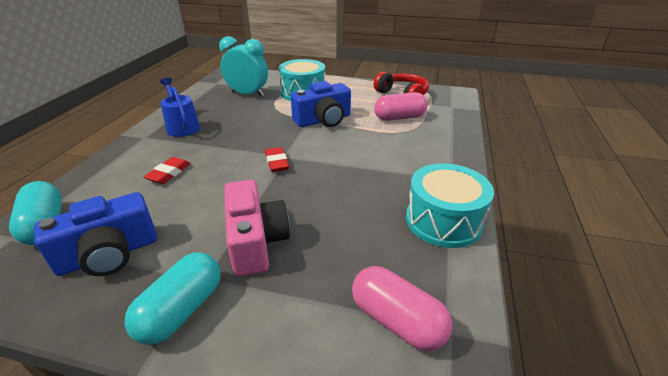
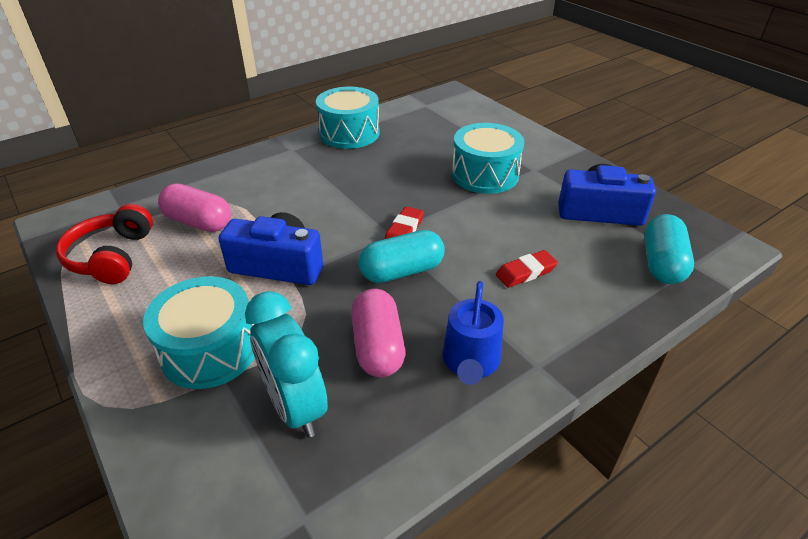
camera: 140 degrees left, 5 degrees up
(182, 310) = (554, 161): turquoise capsule -> turquoise capsule (402, 271)
(256, 241) = (485, 174): pink camera -> turquoise drum
(397, 320) = (444, 115): pink capsule -> pink capsule (378, 346)

